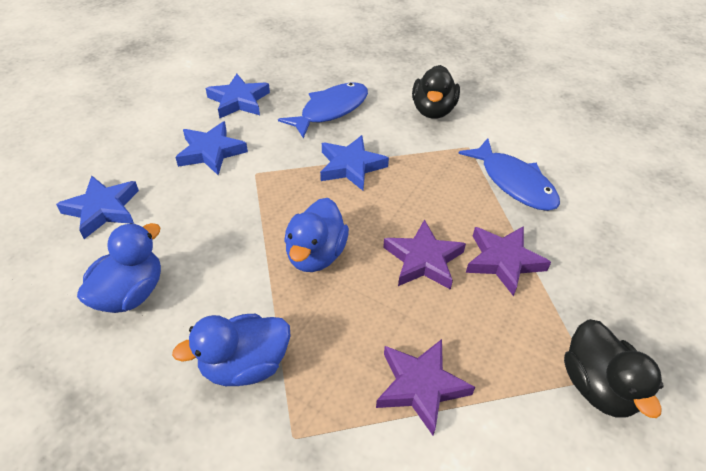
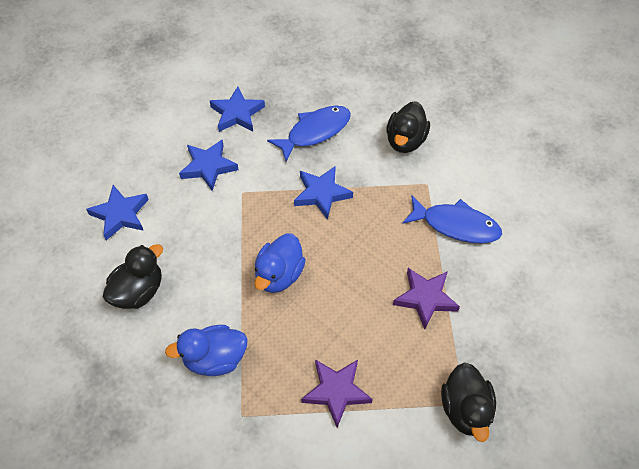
camera: 10 degrees right, 10 degrees up
(130, 293) = (138, 291): blue duck -> black duck
(423, 260) = (362, 289): purple star -> none
(514, 182) = (456, 225): blue fish -> blue fish turned 45 degrees counterclockwise

